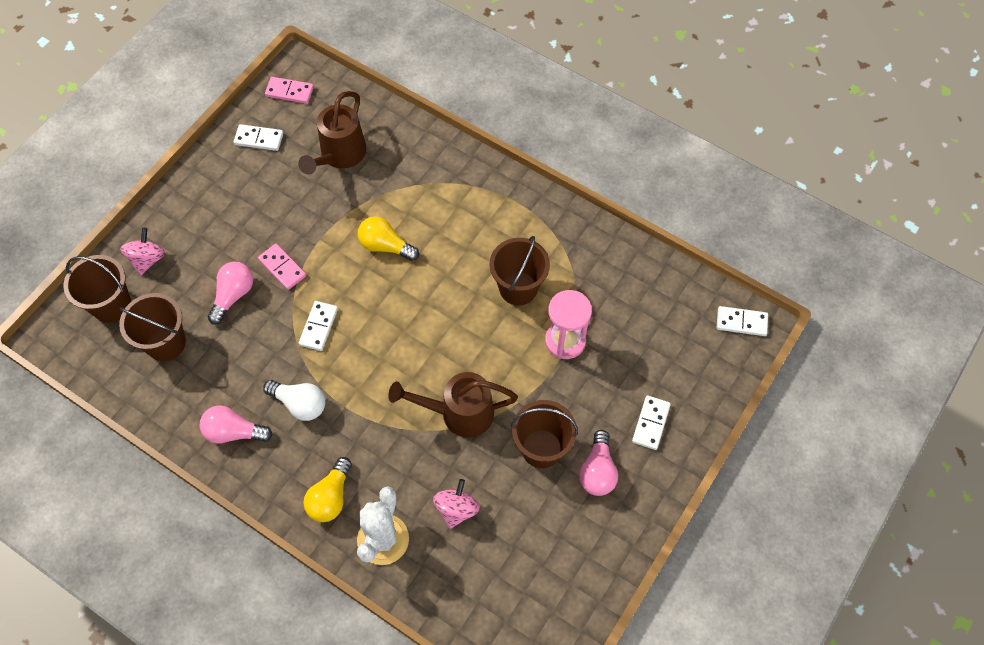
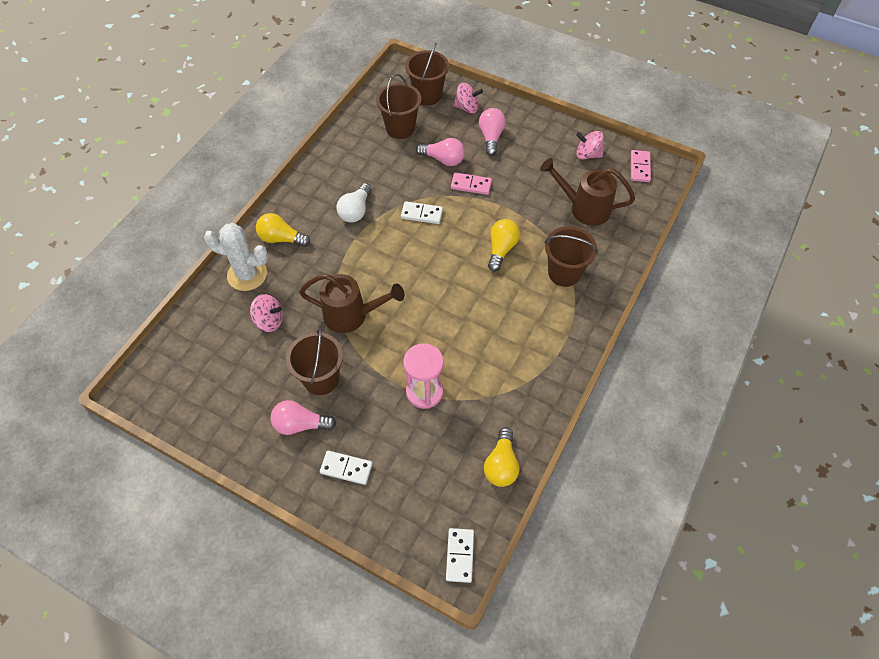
camera: 85 degrees right, 5 degrees down
(233, 432) = (332, 176): pink light bulb -> pink light bulb (491, 137)
(259, 139) = (587, 154): white domino -> pink spinning top
(282, 268) = (471, 185): pink domino -> pink domino turned 60 degrees clockwise
(459, 413) = (351, 315): brown watering can -> brown watering can turned 105 degrees clockwise
(518, 288) = (473, 351): brown bucket -> brown bucket (564, 273)
(650, 276) = (501, 465): none -> yellow light bulb

